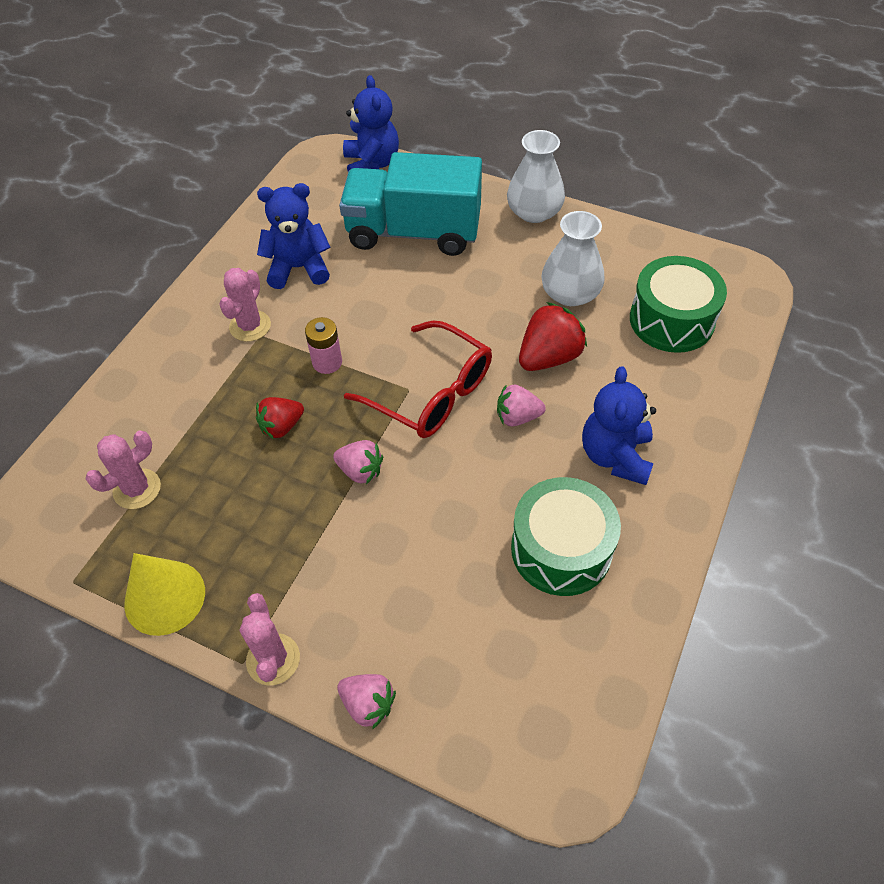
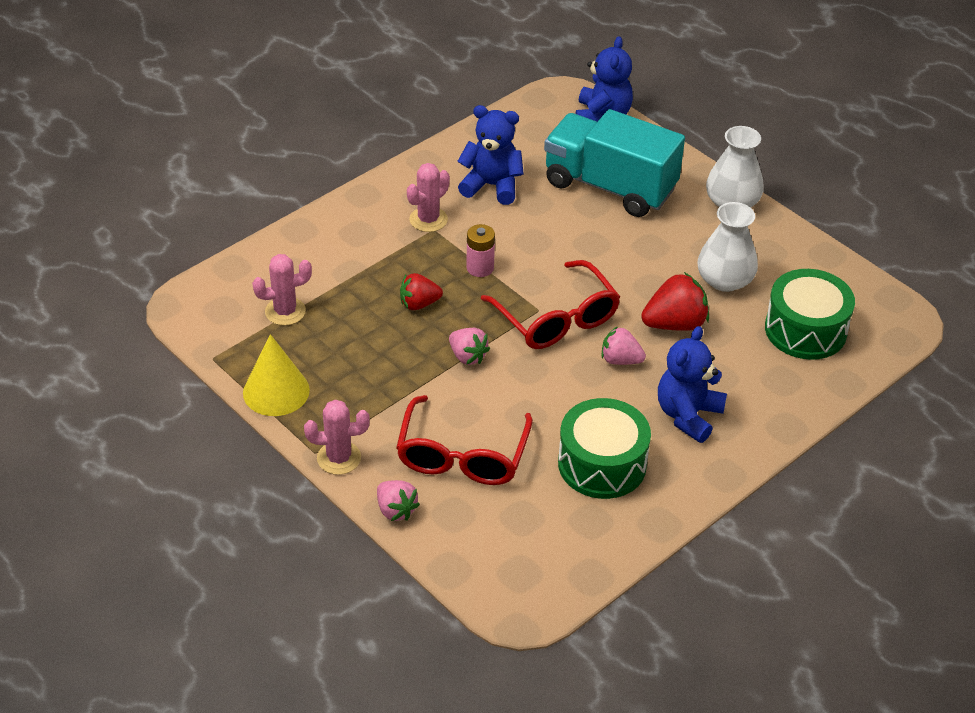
camera: 20 degrees right, 10 degrees down
(273, 659) = (339, 458): pink cactus -> pink cactus turned 75 degrees clockwise
(410, 599) = (462, 456): none -> red glasses

